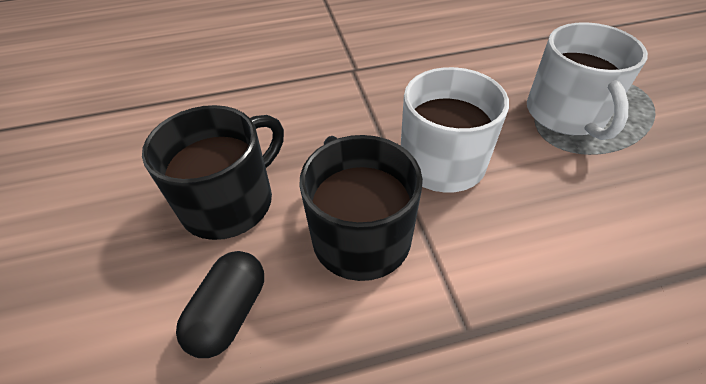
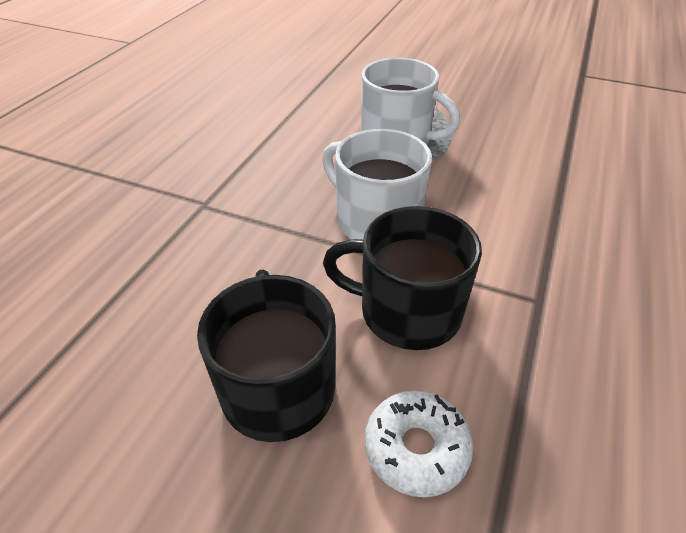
camera: 55 degrees left, 5 degrees down
(230, 313) = (416, 448): black capsule -> white donut

